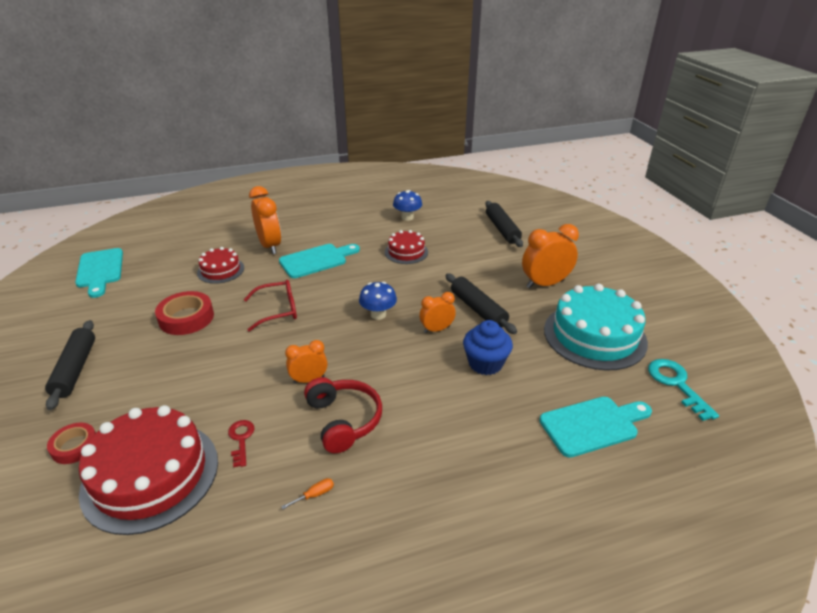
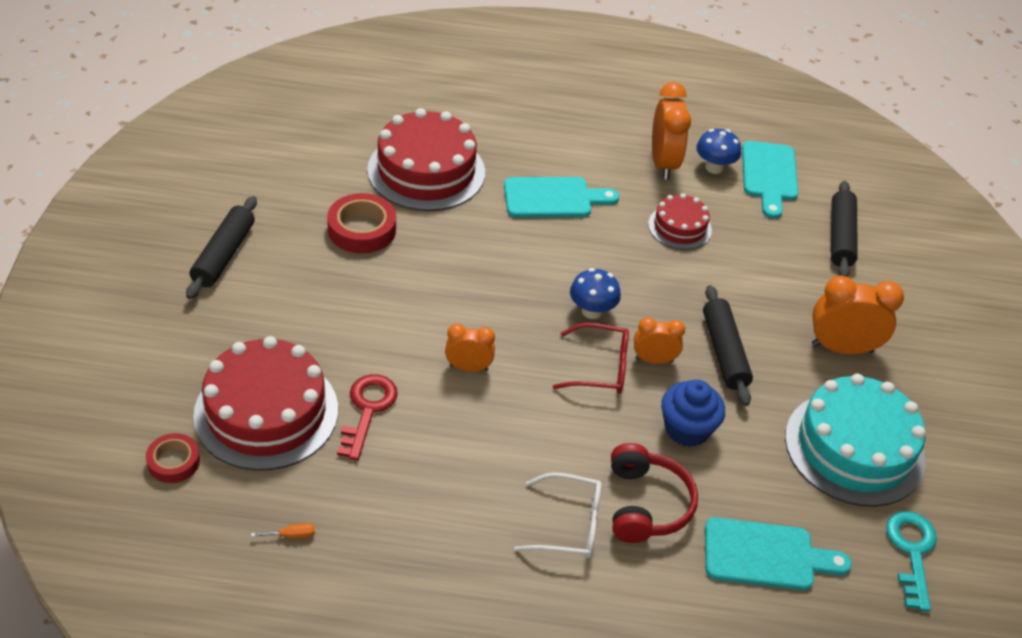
camera: 20 degrees right, 10 degrees up
(75, 446) = (203, 350): red tape -> red tape (173, 462)
(100, 270) = (283, 119): turquoise cutting board -> turquoise cutting board (769, 175)
(220, 270) = (426, 171): red cake -> red cake, size x1.88
(241, 439) = (367, 410): red key -> red key, size x1.60
(270, 246) = (503, 152): orange clock -> orange clock (663, 163)
(278, 310) = (472, 258): red glasses -> red glasses (600, 368)
(315, 495) = (417, 501): orange screwdriver -> orange screwdriver (291, 535)
(343, 420) = (484, 432): red headphones -> red headphones (646, 504)
(444, 462) = (569, 525): none -> white glasses

